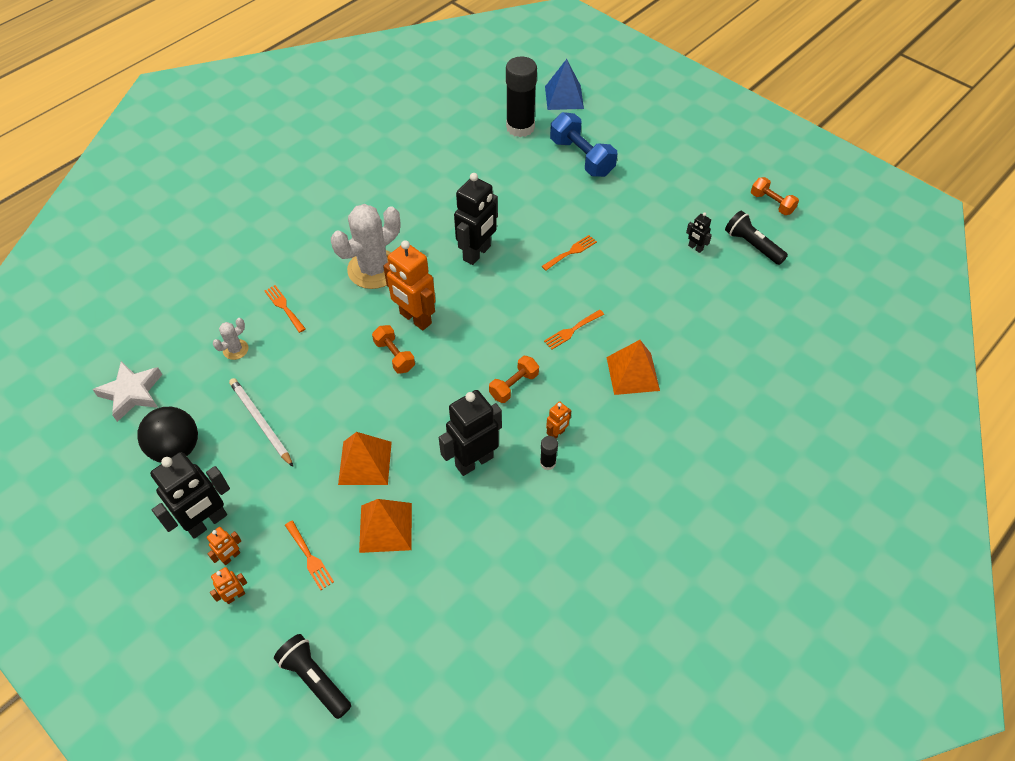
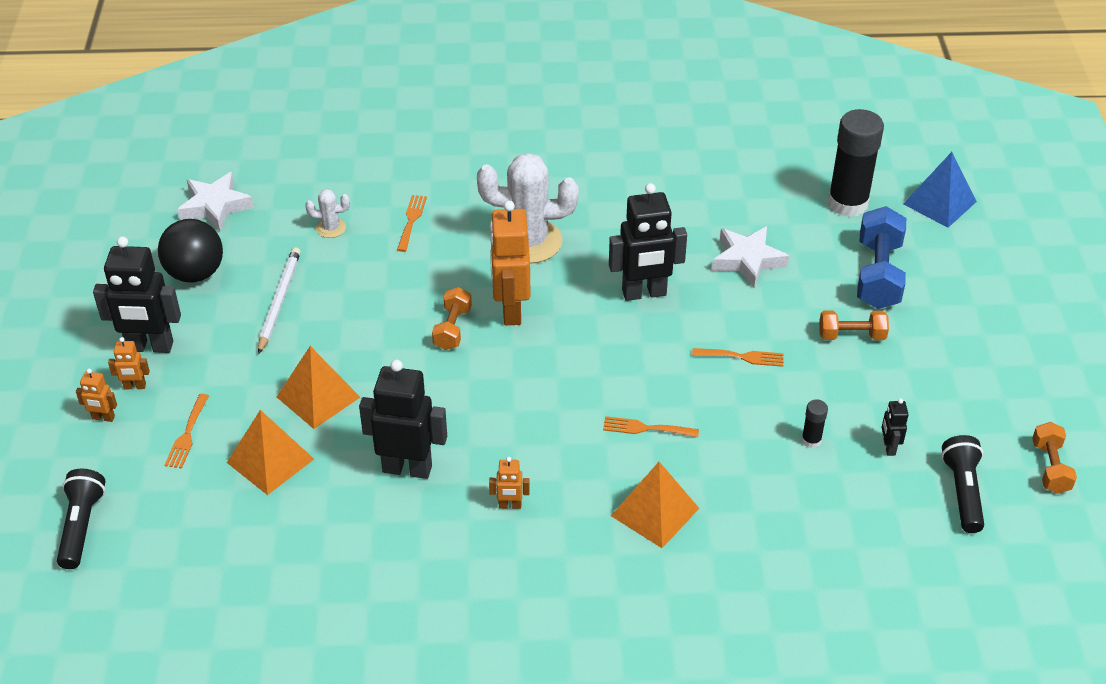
camera: 45 degrees right, 10 degrees down
(508, 195) = (747, 260): none -> white star
(514, 385) = (525, 434): orange dumbbell -> orange dumbbell (851, 336)
(548, 463) = (469, 522): black glue stick -> black glue stick (811, 440)

